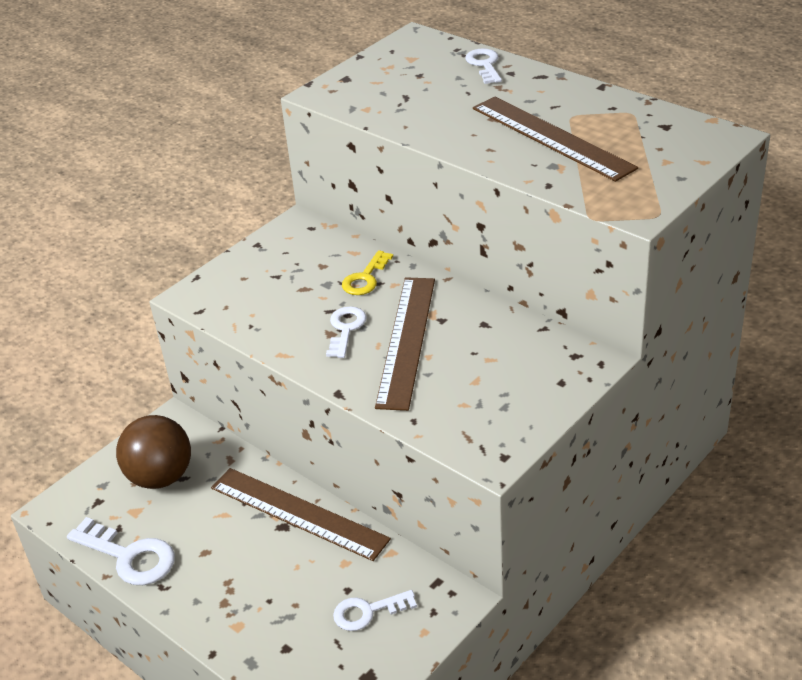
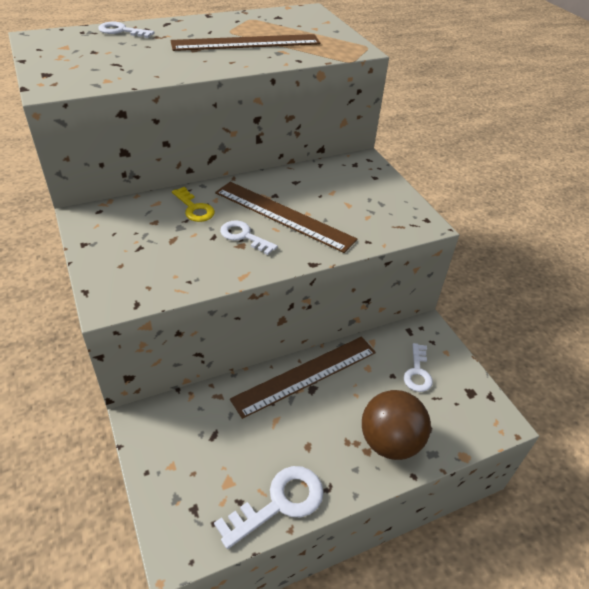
camera: 70 degrees left, 5 degrees up
(160, 477) = (201, 449): brown ball -> brown ball (390, 442)

